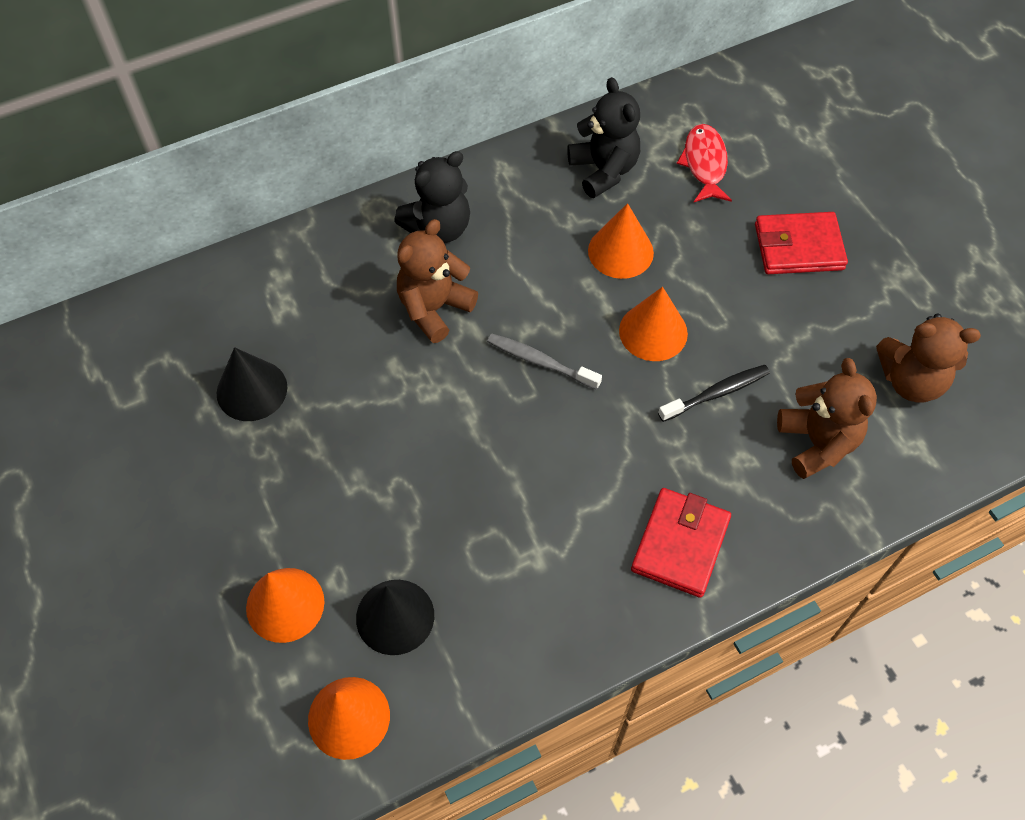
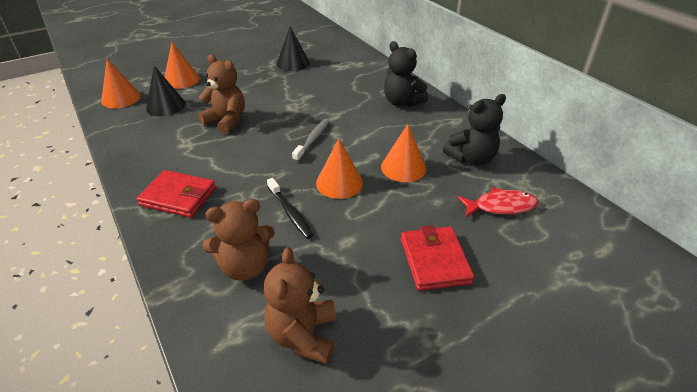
camera: 85 degrees right, 20 degrees down
(434, 308) = (346, 104): brown teddy bear -> brown teddy bear (226, 121)

